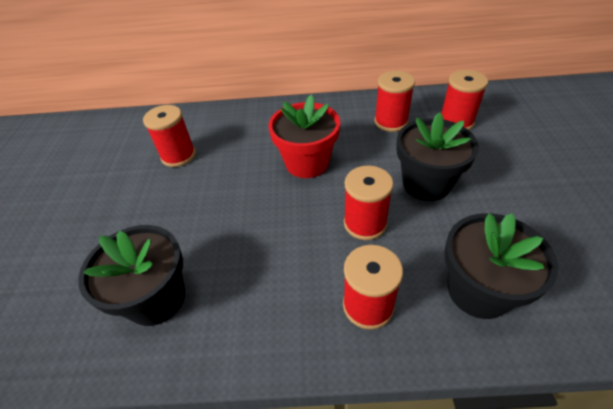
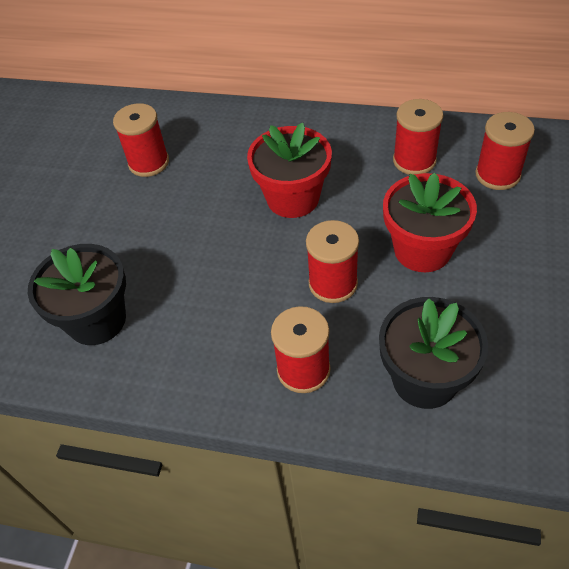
camera: 15 degrees right, 5 degrees up
(426, 183) = (422, 250): black flower pot -> red flower pot

